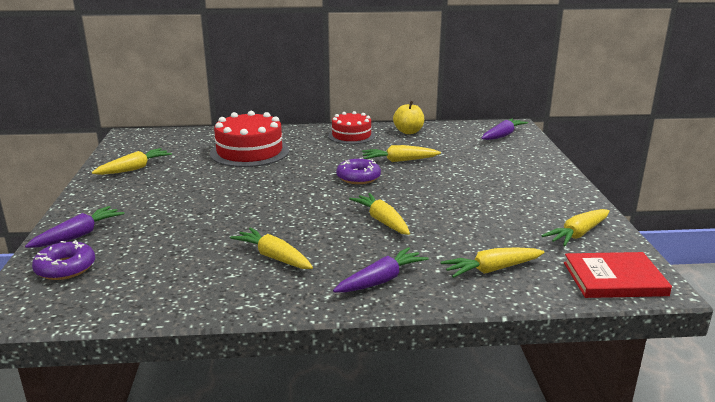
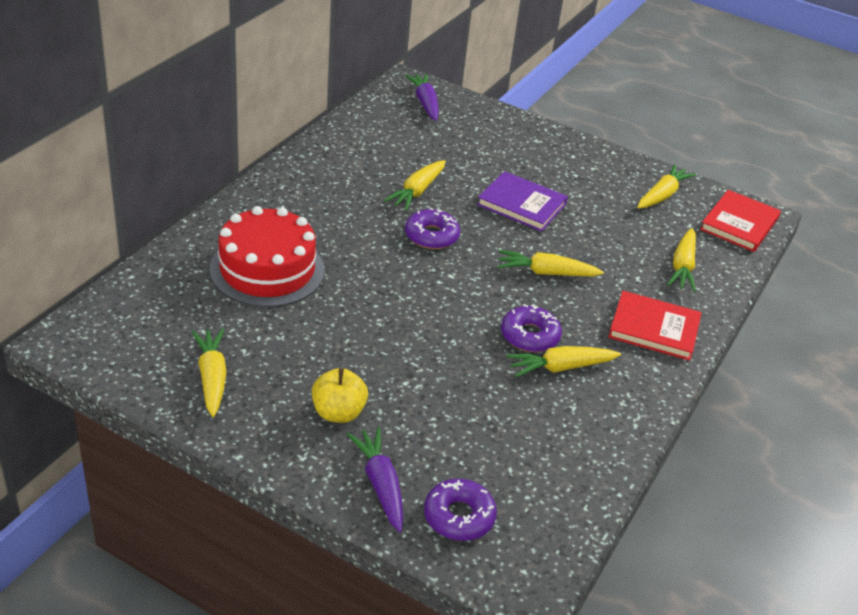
camera: 60 degrees left, 15 degrees up
(296, 236) = (530, 336): none -> purple donut
(351, 136) = (307, 182): red cake -> none
(381, 280) = (654, 328): purple carrot -> red book
(408, 132) = (343, 144): yellow apple -> yellow apple (338, 413)
(450, 191) = (521, 204): none -> purple book
(577, 234) = (662, 195): yellow carrot -> yellow carrot turned 135 degrees counterclockwise

